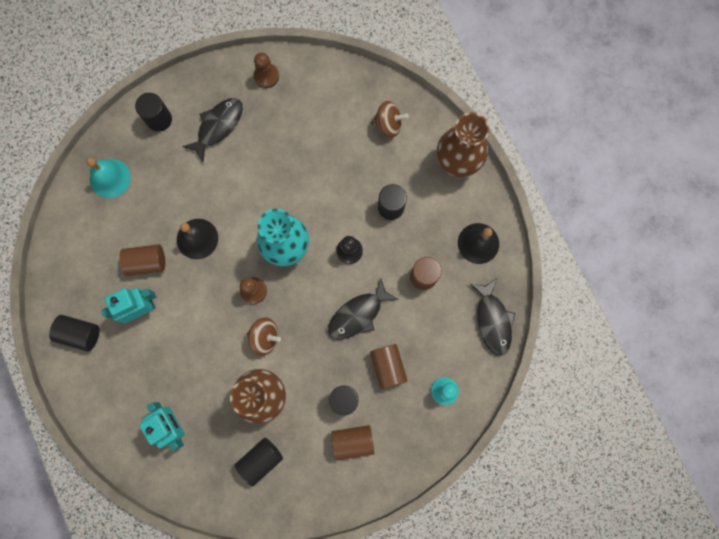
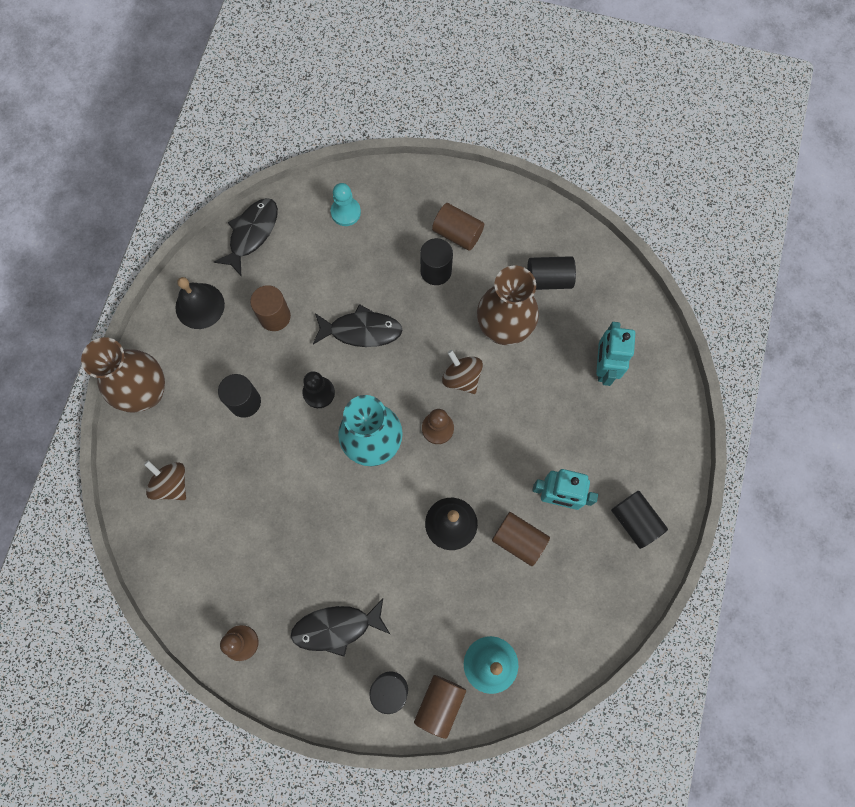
camera: 140 degrees left, 5 degrees down
(388, 367) = (375, 267): brown cylinder -> brown cylinder (440, 704)

